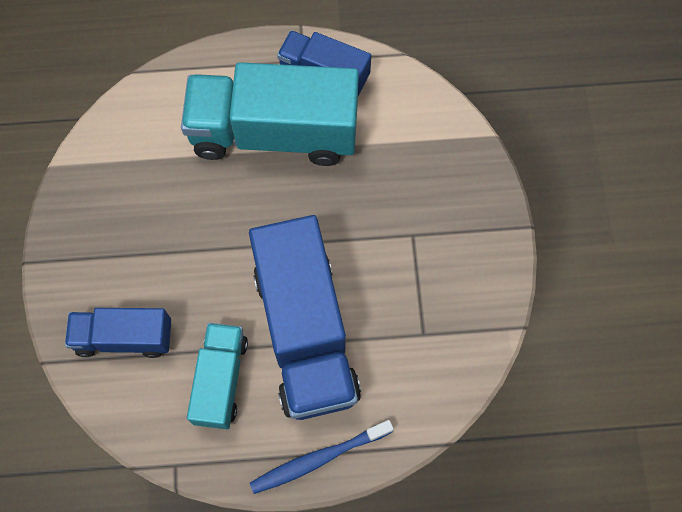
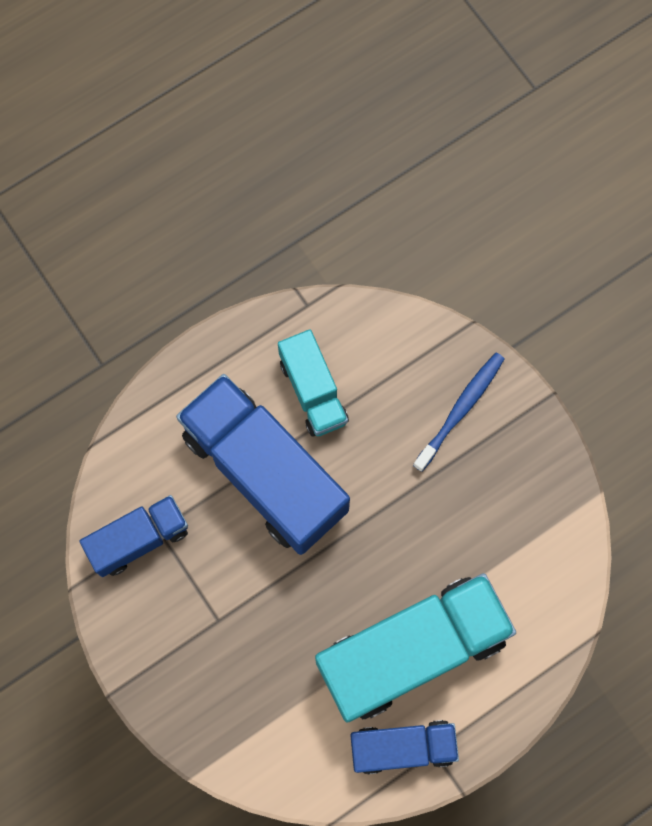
camera: 150 degrees right, 5 degrees up
(124, 337) = (419, 380): blue truck -> blue truck (139, 539)
(318, 459) = (192, 375): blue toothbrush -> blue toothbrush (460, 409)

